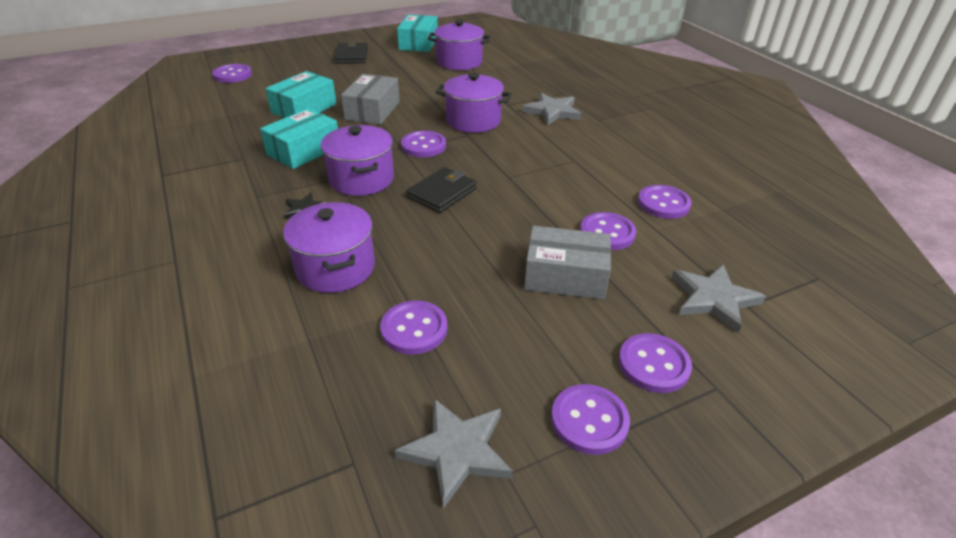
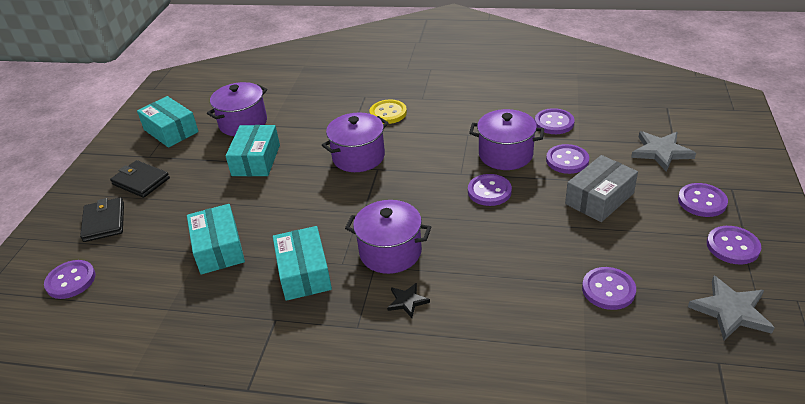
camera: 50 degrees left, 0 degrees up
(335, 268) = (507, 308): purple pot -> purple pot (505, 154)
(372, 110) = (275, 206): grey box -> none
(419, 83) = (256, 160): none -> turquoise box
(423, 146) = (371, 198): purple button -> purple button (489, 191)
(442, 193) = (452, 215): black wallet -> black wallet (104, 222)
(552, 112) = (388, 113): grey star -> yellow button

